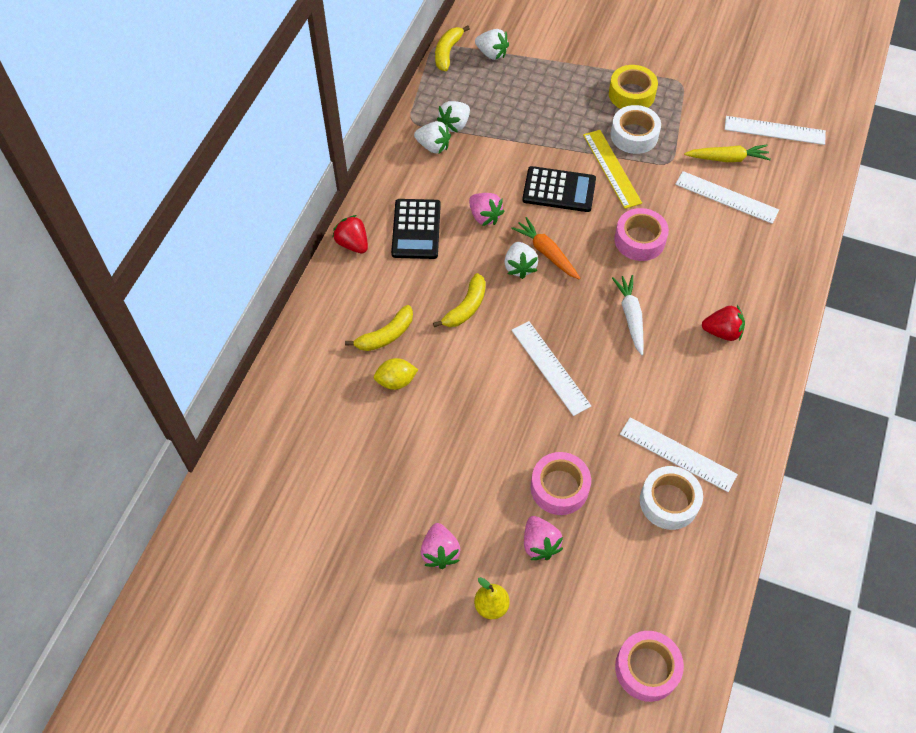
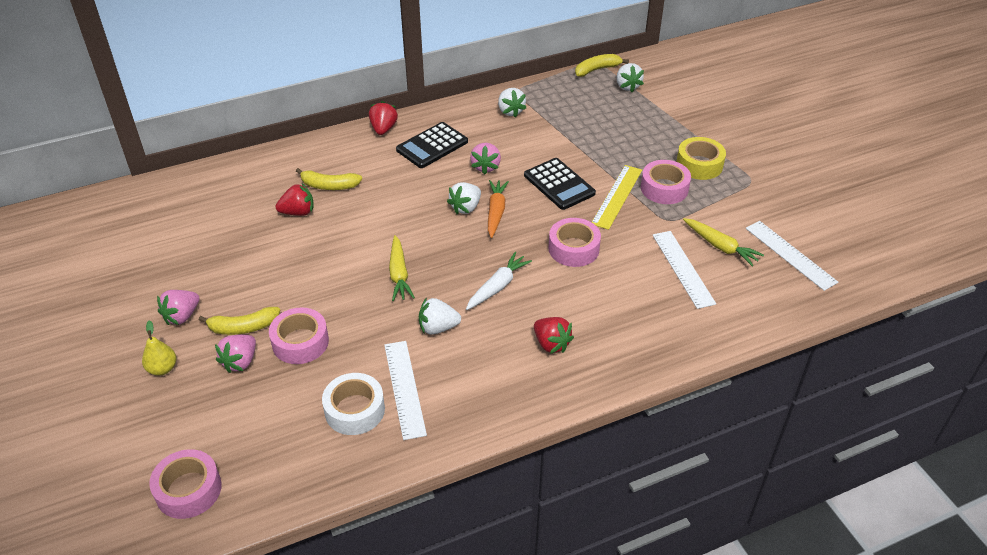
camera: 45 degrees right, 15 degrees down
(396, 381) = (298, 212): yellow lemon -> red strawberry
(455, 125) = (542, 108): white strawberry -> white strawberry (438, 327)
(466, 307) = (398, 205): yellow banana -> yellow banana (243, 327)
(550, 367) = (399, 274): white ruler -> yellow carrot
(634, 135) = (664, 188): white tape -> pink tape

